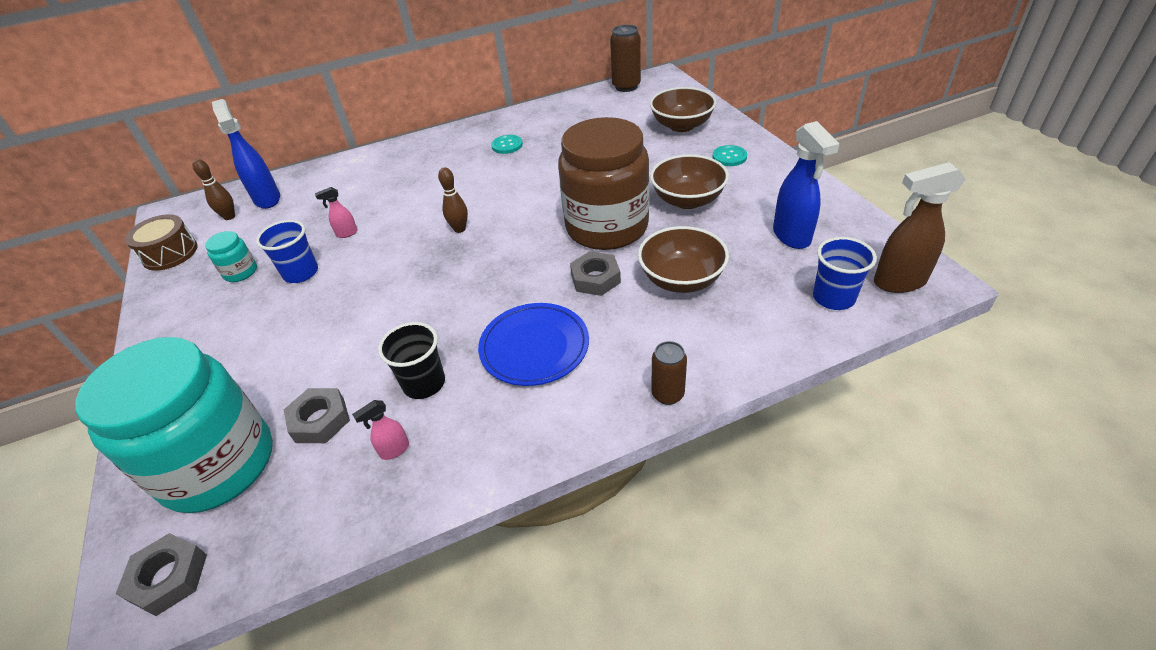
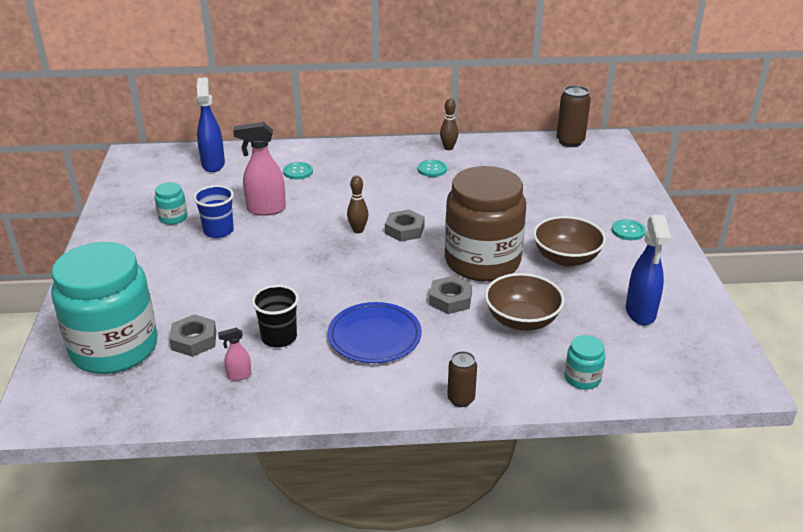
camera: 15 degrees right, 10 degrees down
(168, 577) = (62, 406): grey nut -> grey nut (404, 230)
(170, 253) = (125, 189): brown drum -> none
(229, 217) = (179, 171): brown bowling pin -> brown bowling pin (448, 148)
(346, 233) = (265, 209): pink spray bottle -> pink spray bottle, size x2.05
(366, 183) = (298, 172): none -> turquoise button
(681, 125) = (601, 191): brown bowl -> none
(779, 326) = (582, 378): none -> turquoise jar
(833, 298) = (644, 370): blue cup -> none
(898, 282) = (710, 375): brown spray bottle -> none

